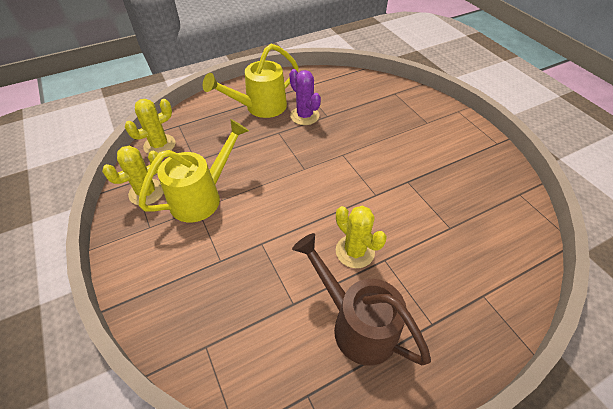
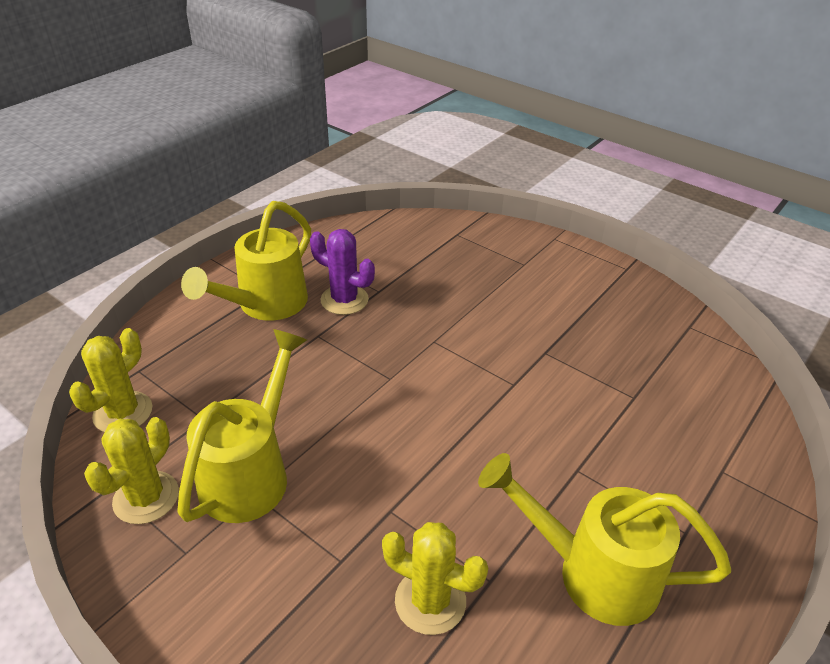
camera: 25 degrees left, 10 degrees down
(355, 251) = (532, 473): yellow cactus -> yellow cactus (430, 601)
(356, 324) = (593, 572): brown watering can -> yellow watering can

